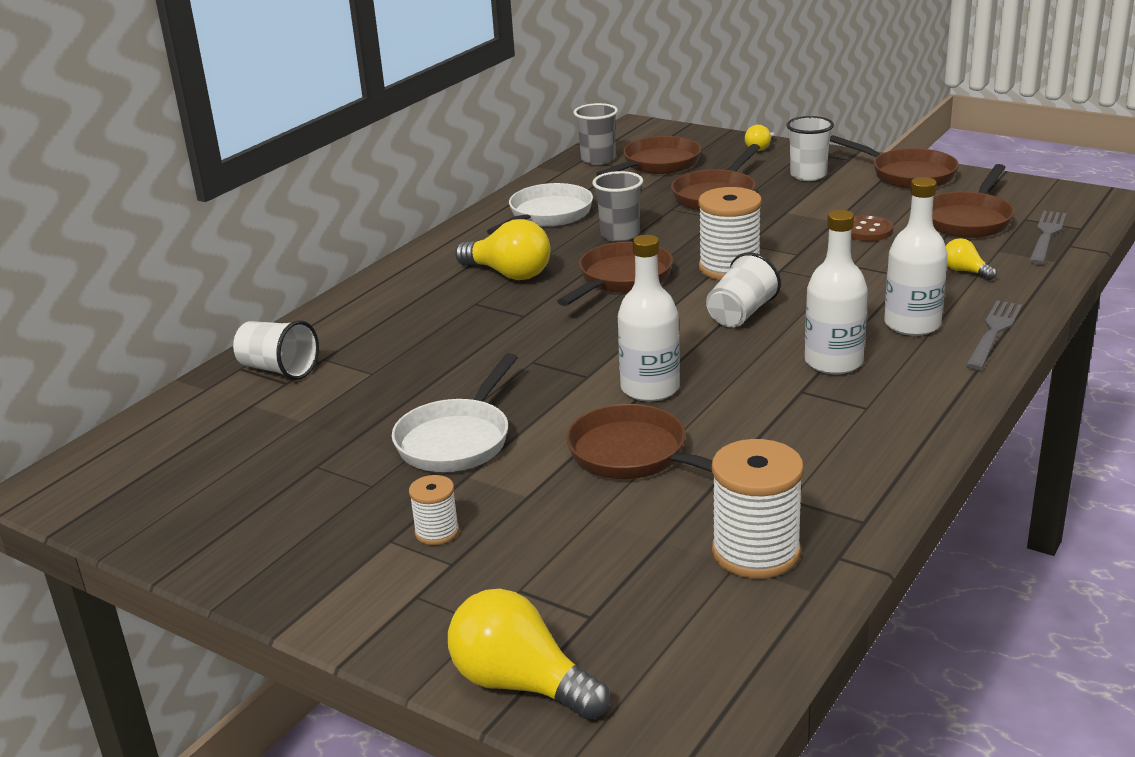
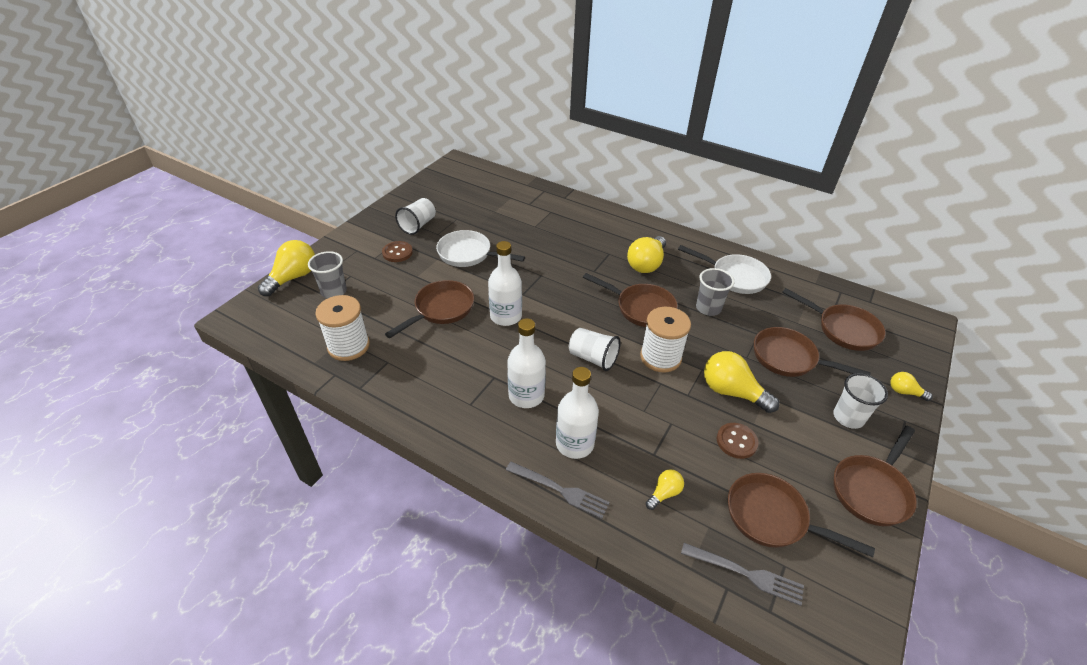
camera: 85 degrees right, 15 degrees up
(279, 369) = (541, 200): white cup -> white cup (418, 225)
(437, 532) = (397, 252): white spool -> brown button
(598, 159) = (843, 299): grey cup -> grey cup (334, 291)
(785, 229) = (732, 392): none -> yellow light bulb

